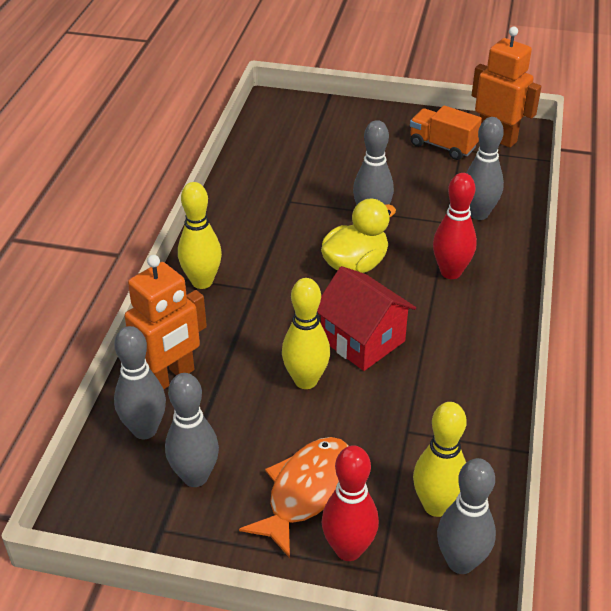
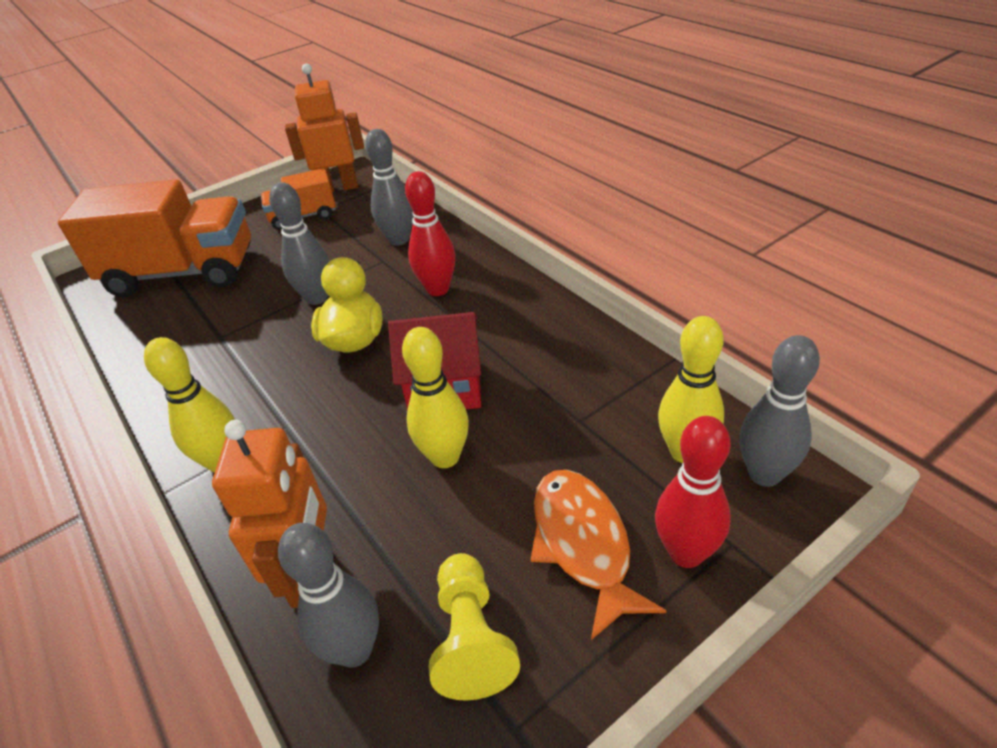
camera: 45 degrees left, 0 degrees up
(195, 477) = (471, 638): grey bowling pin -> yellow pawn
(321, 136) = (183, 273): none -> orange truck

